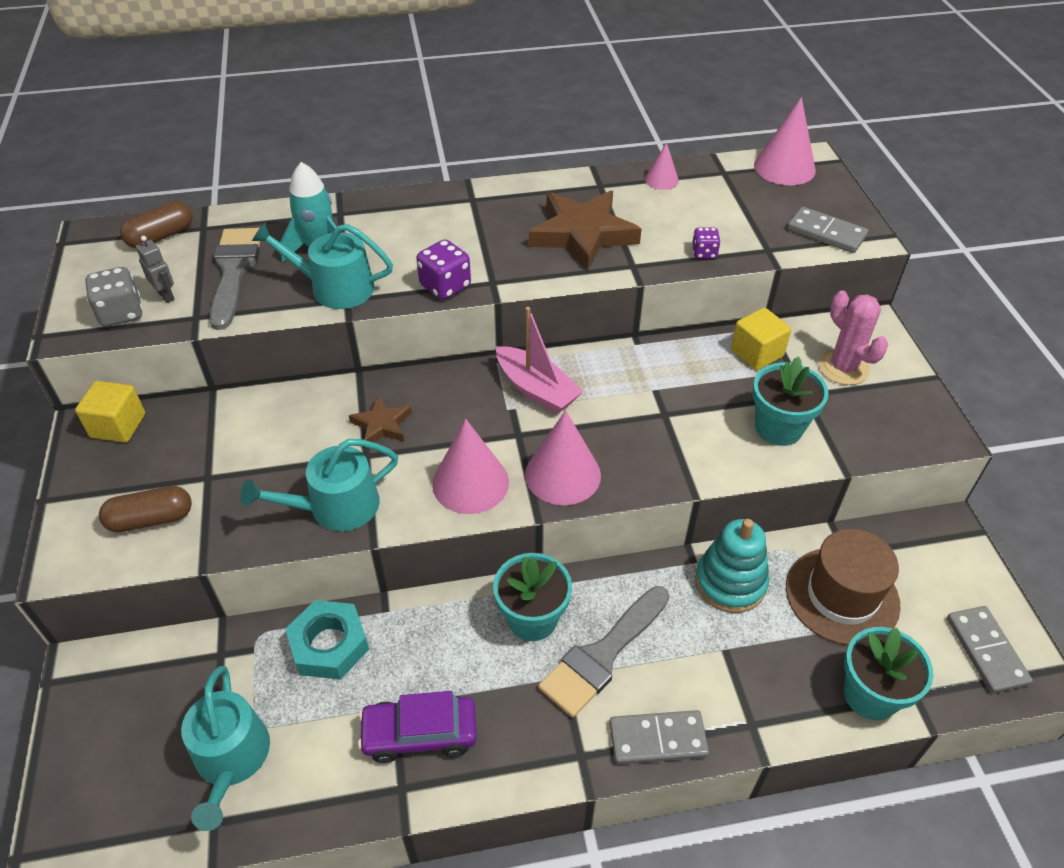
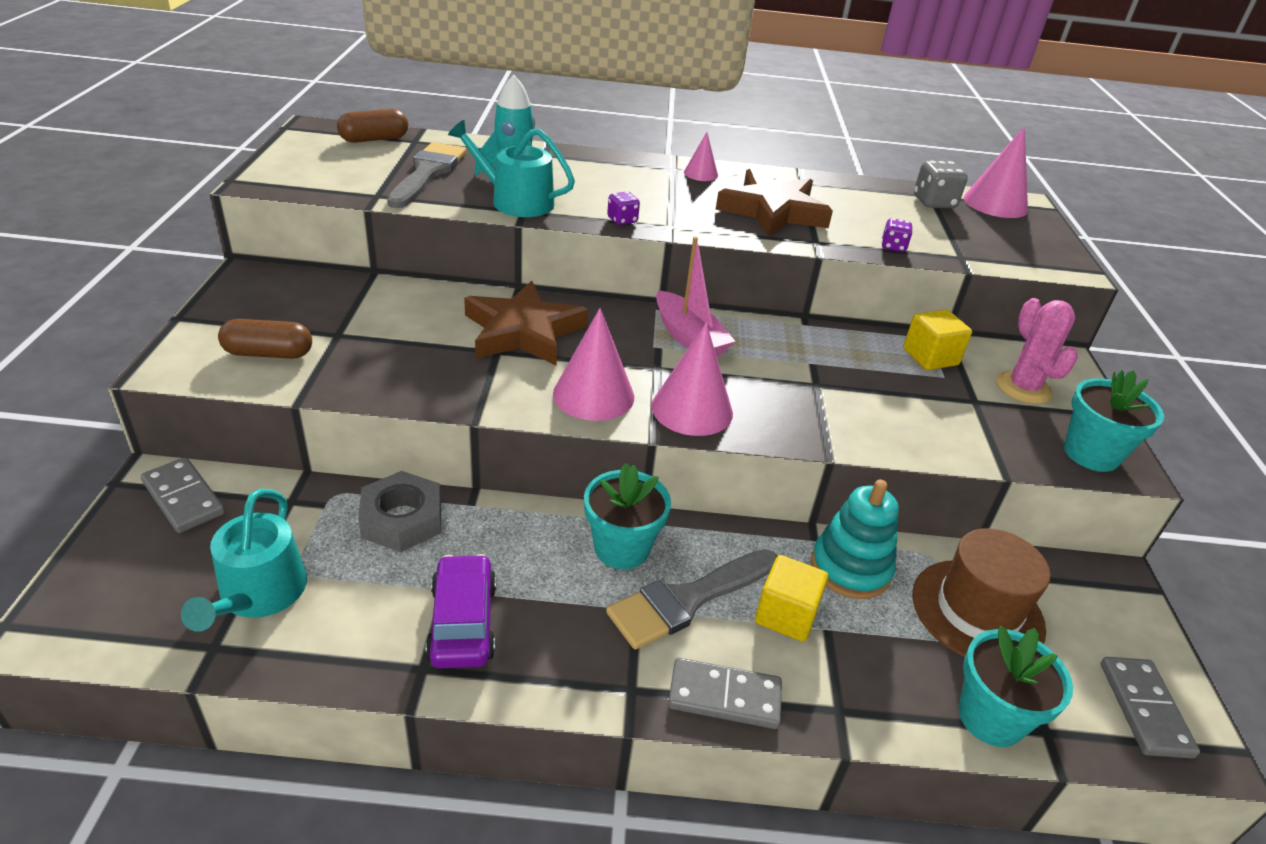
camera: 10 degrees right, 10 degrees down
(118, 426) = (275, 280): yellow cube -> yellow cube (786, 615)
(121, 313) = (311, 180): grey dice -> grey dice (934, 202)
(166, 295) = (357, 176): grey robot -> none
(329, 645) = (402, 519): turquoise nut -> grey nut
(335, 507) = (450, 384): turquoise watering can -> none
(382, 425) = (523, 331): brown star -> brown star, size x1.94
(420, 734) = (462, 622): purple car -> purple car turned 75 degrees clockwise
(445, 286) = (622, 220): purple dice -> purple dice, size x0.61
(661, 180) = (865, 189): pink cone -> pink cone (700, 173)
(778, 428) = (938, 422): turquoise flower pot -> turquoise flower pot (1091, 454)
(826, 233) = (1028, 257): grey domino -> grey domino (184, 498)

